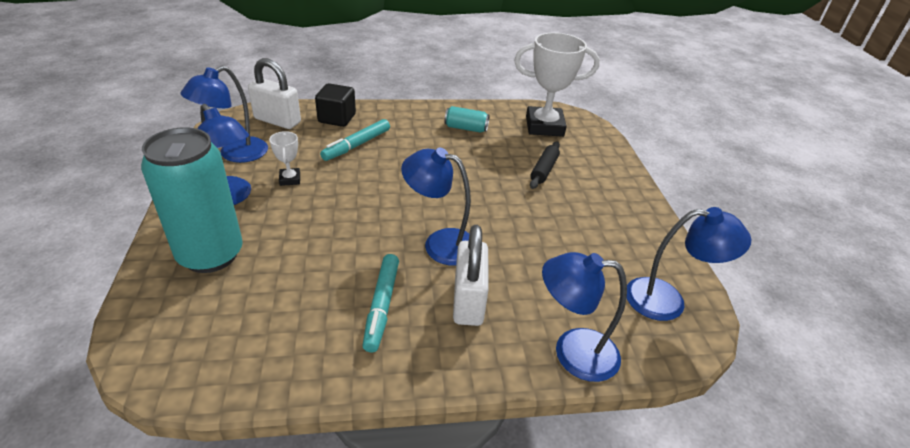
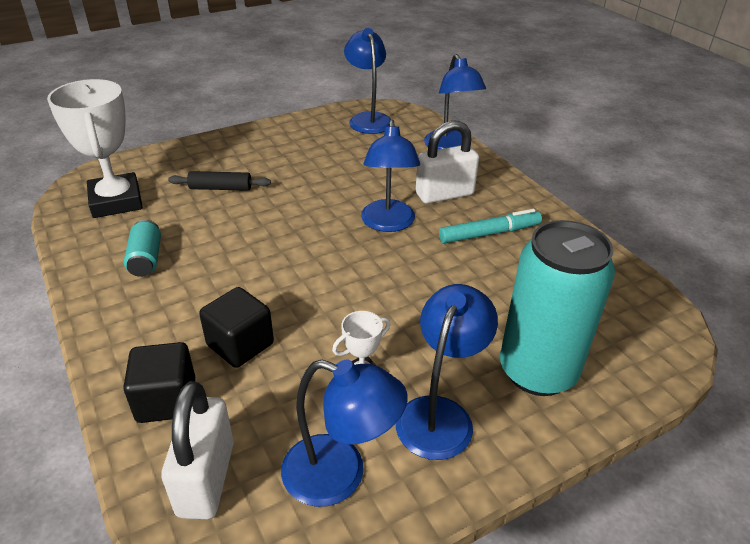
camera: 110 degrees left, 0 degrees up
(357, 145) = (240, 344): turquoise marker -> black cube

